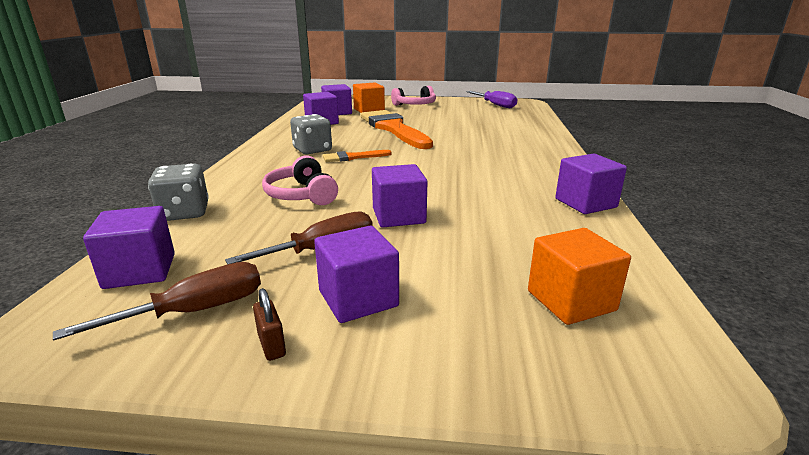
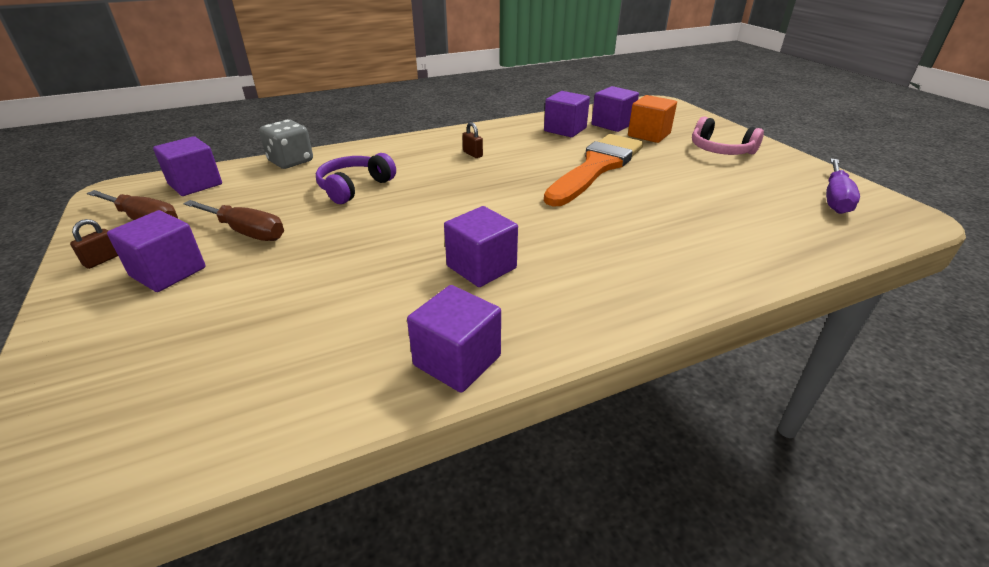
camera: 60 degrees right, 10 degrees up
(302, 195) = (354, 187): pink headphones -> purple headphones
(312, 150) = (472, 154): grey dice -> brown padlock
(353, 157) = (473, 177): orange brush -> none
(398, 216) = (334, 244): purple cube -> purple cube (481, 267)
(571, 301) = (178, 388): orange cube -> none

